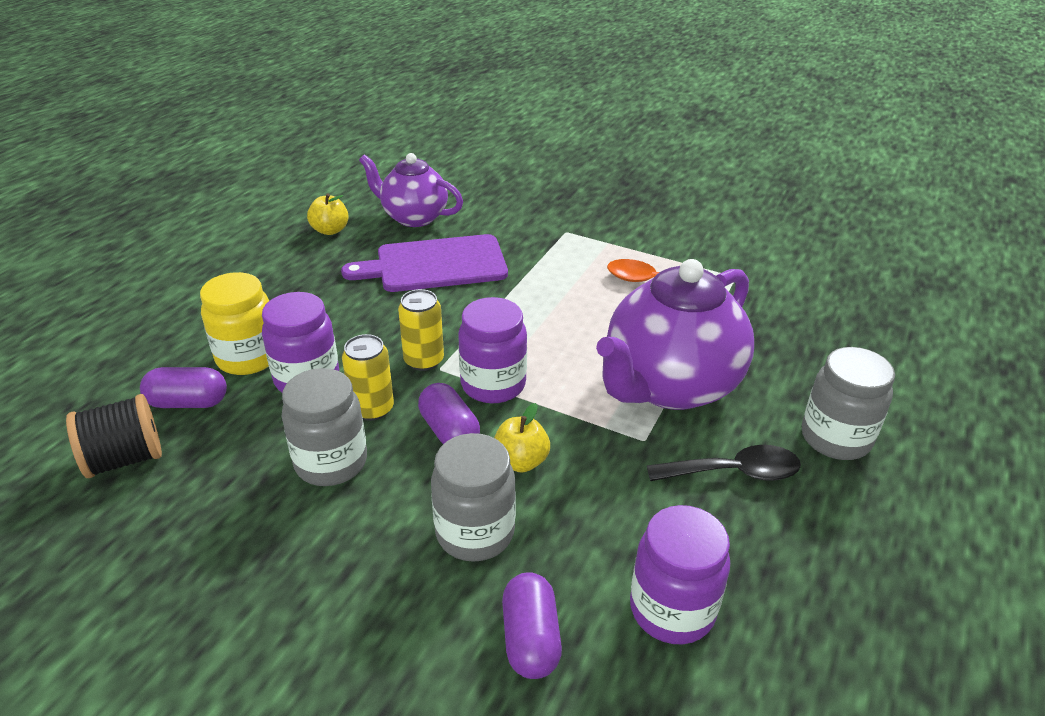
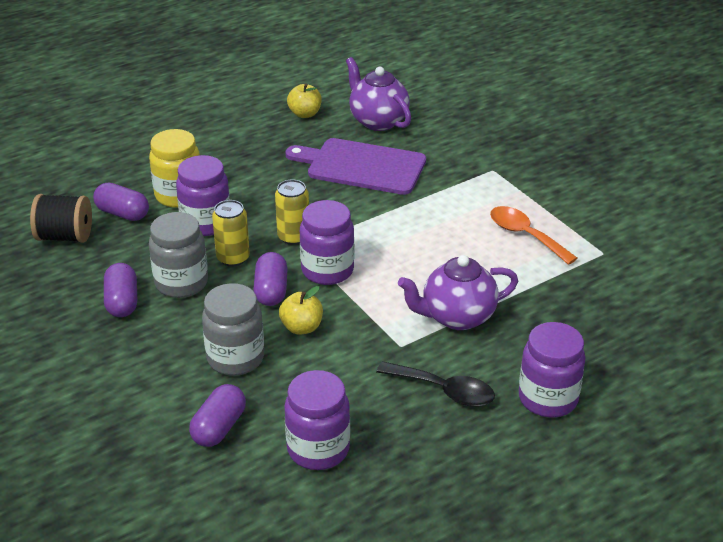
camera: 30 degrees right, 0 degrees up
(269, 517) = (122, 302): none -> purple capsule
(669, 386) = (457, 317): purple teapot -> purple teapot, size x0.62
(835, 438) = (548, 399): grey jar -> purple jar

